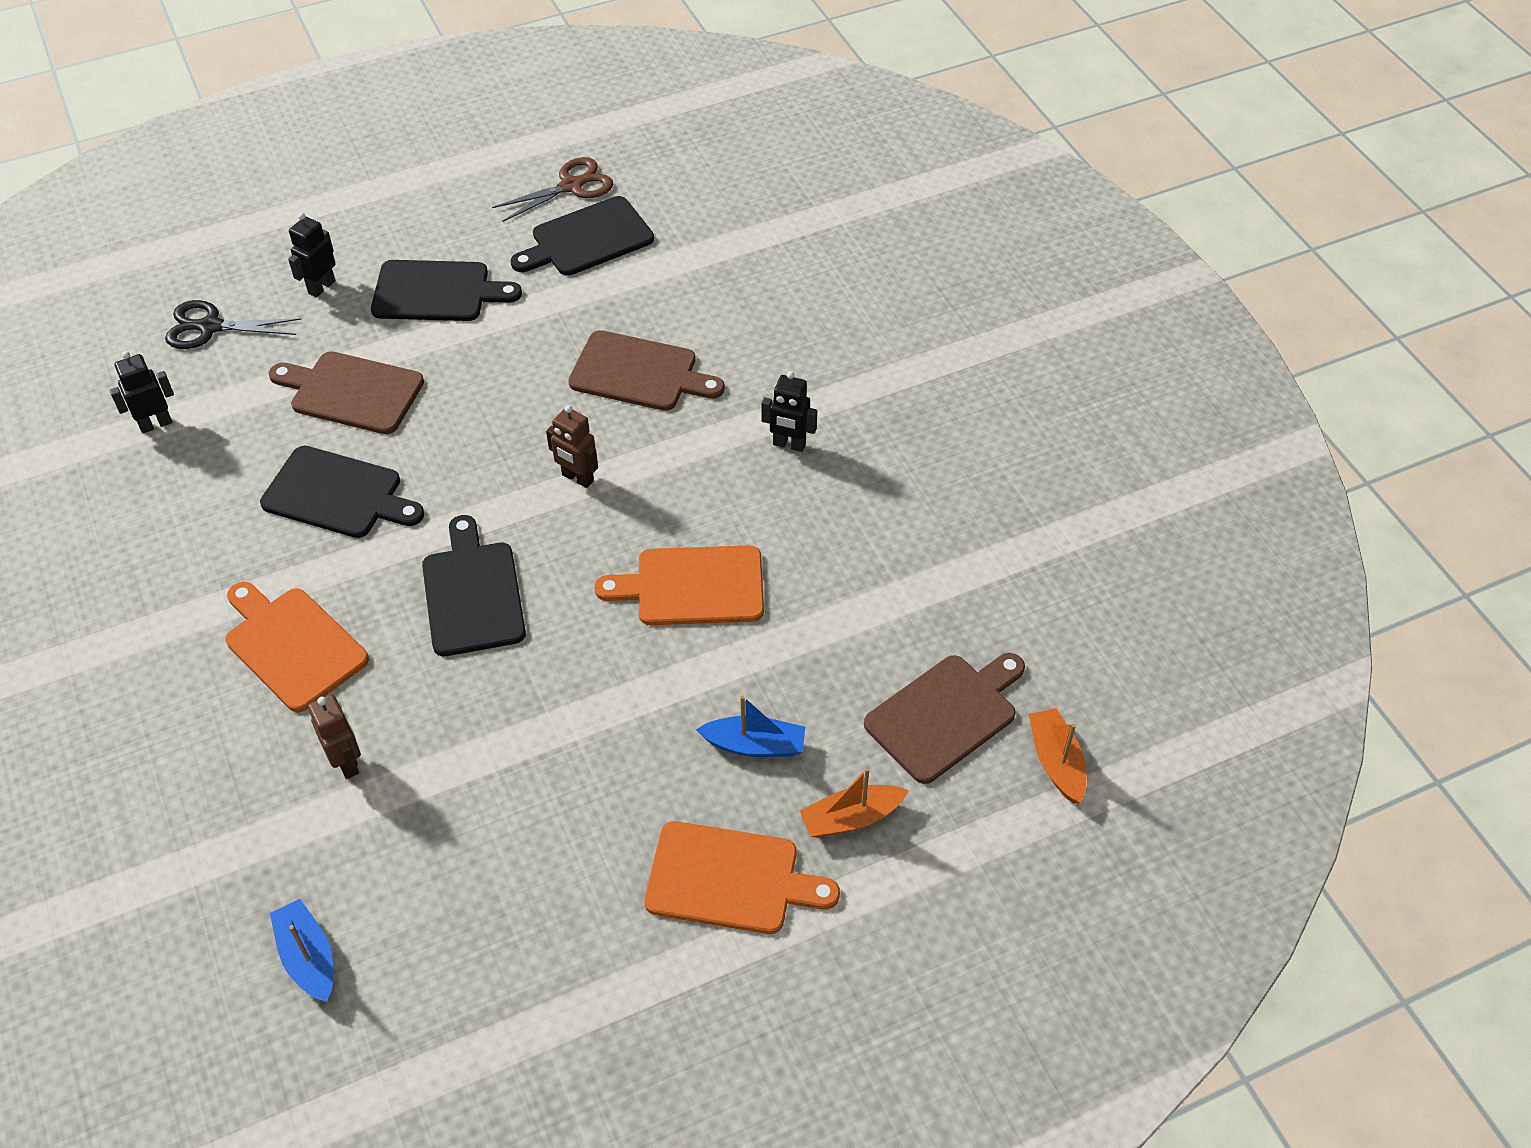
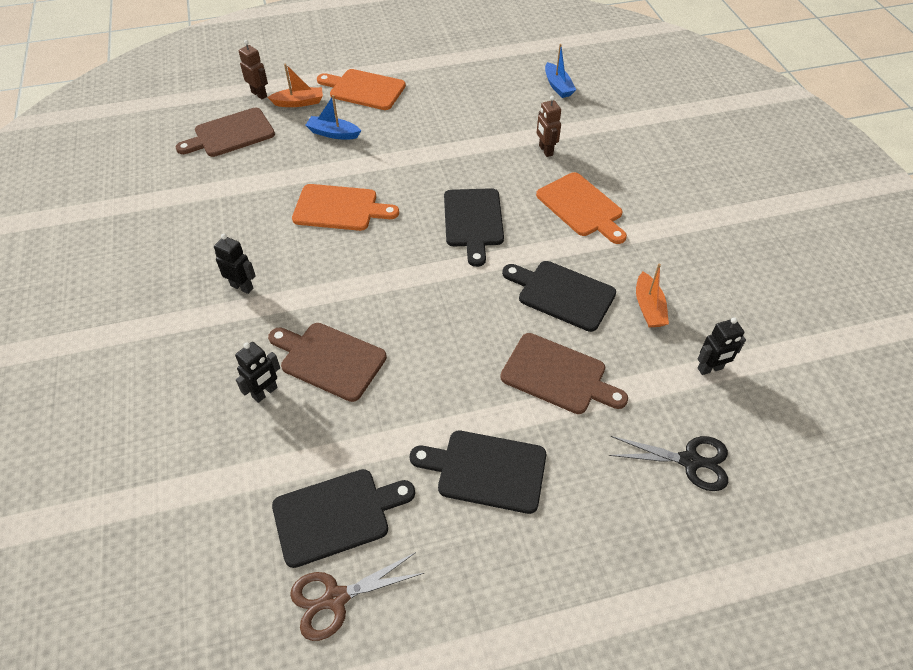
camera: 170 degrees left, 0 degrees up
(321, 287) = (594, 493): black robot -> black robot (265, 393)
(577, 478) = (395, 283): brown robot -> brown robot (259, 94)
(1056, 762) = (189, 110): orange boat -> orange boat (648, 307)

